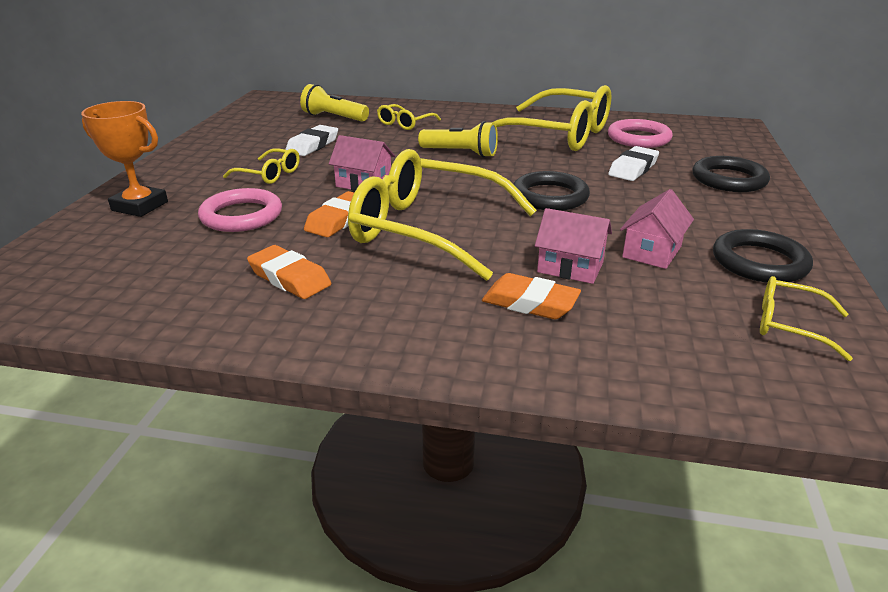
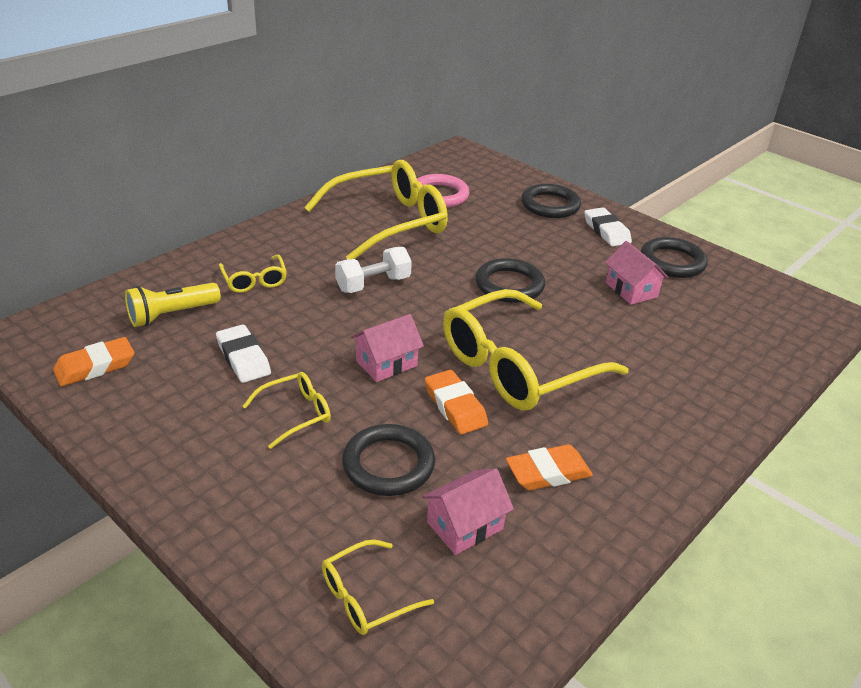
camera: 60 degrees left, 5 degrees up
(140, 206) = (286, 536): orange trophy -> none
(241, 215) = (388, 464): pink ring -> black ring
(460, 153) = (373, 284): yellow flashlight -> white dumbbell
(530, 303) = (666, 370): orange eraser -> orange eraser (95, 366)
(570, 267) = (629, 331): pink house -> pink house (465, 525)
(633, 168) = (494, 228): white eraser -> white eraser (606, 231)
(790, 325) = (747, 294): yellow glasses -> yellow glasses (366, 596)

